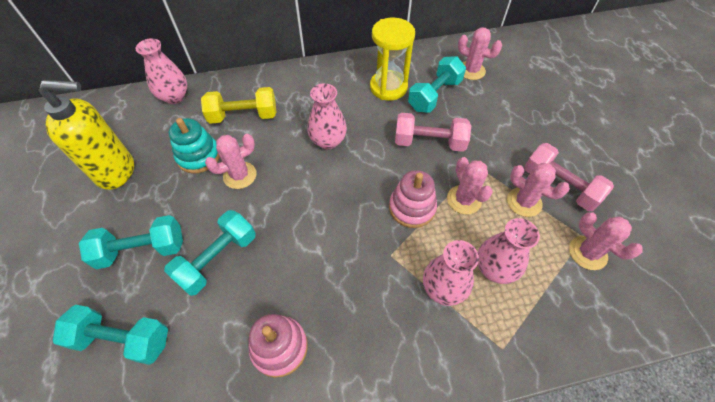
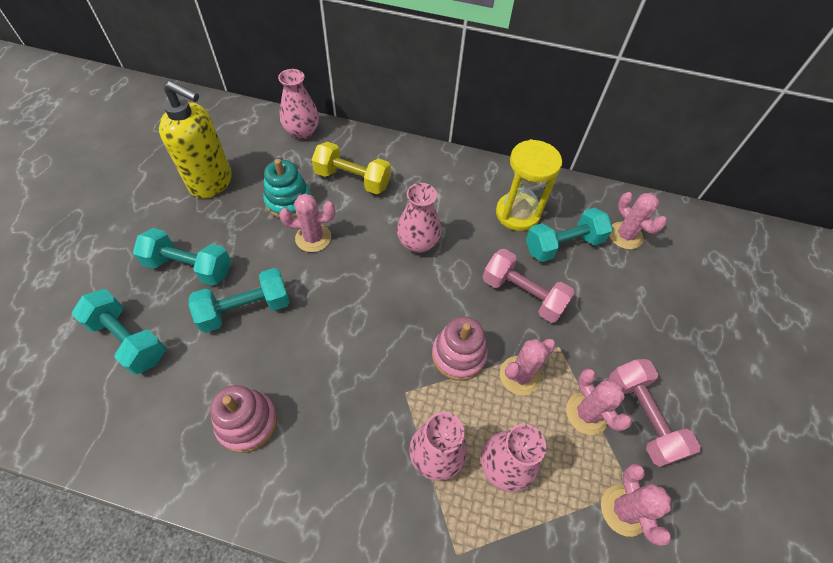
camera: 25 degrees right, 0 degrees up
(464, 200) = (520, 375): pink cactus -> pink cactus turned 45 degrees clockwise

